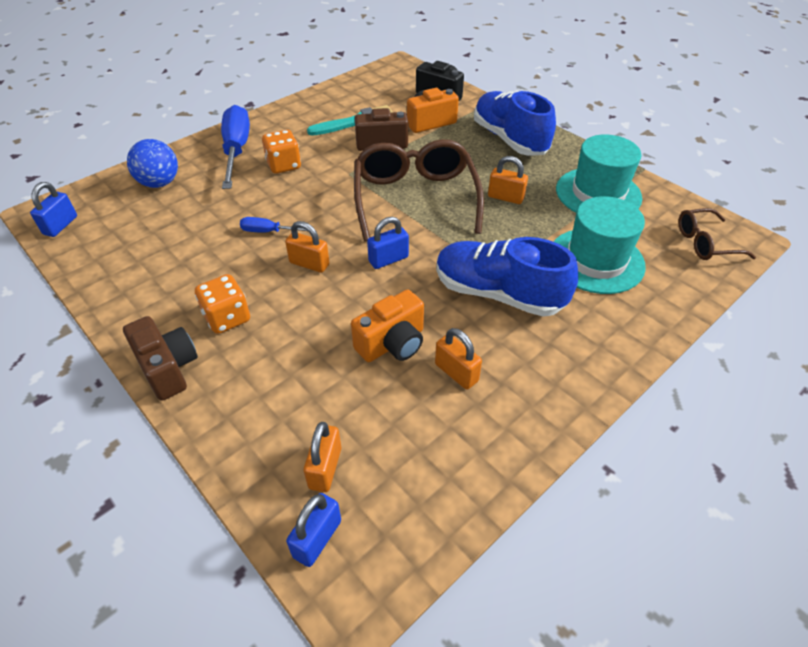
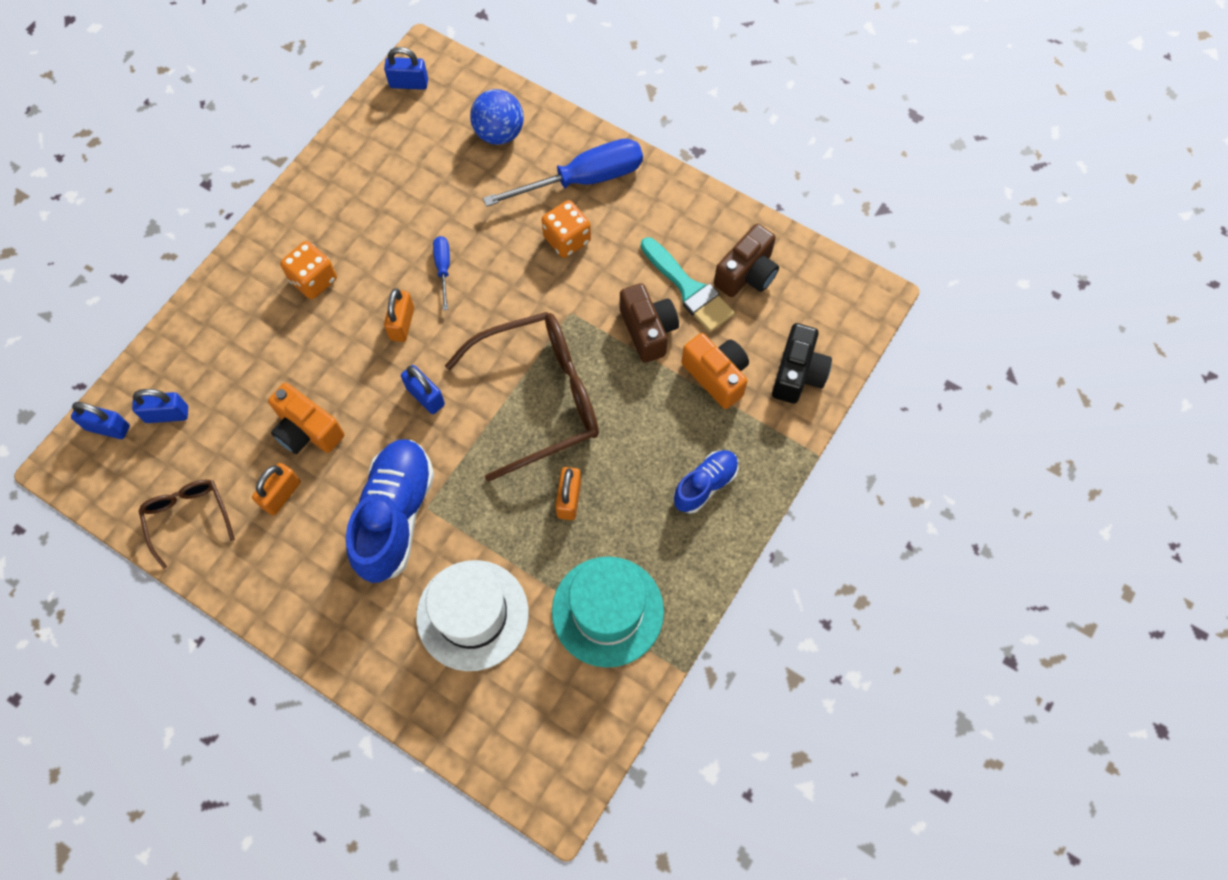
camera: 75 degrees right, 20 degrees up
(168, 368) = (247, 259): brown camera -> brown camera (747, 274)
(325, 468) = (167, 414): orange padlock -> blue padlock
(509, 139) = (705, 485): blue shoe -> blue shoe, size x0.56
(596, 260) = (472, 615): turquoise hat -> white hat
(705, 243) = (536, 746): brown glasses -> brown glasses (188, 517)

